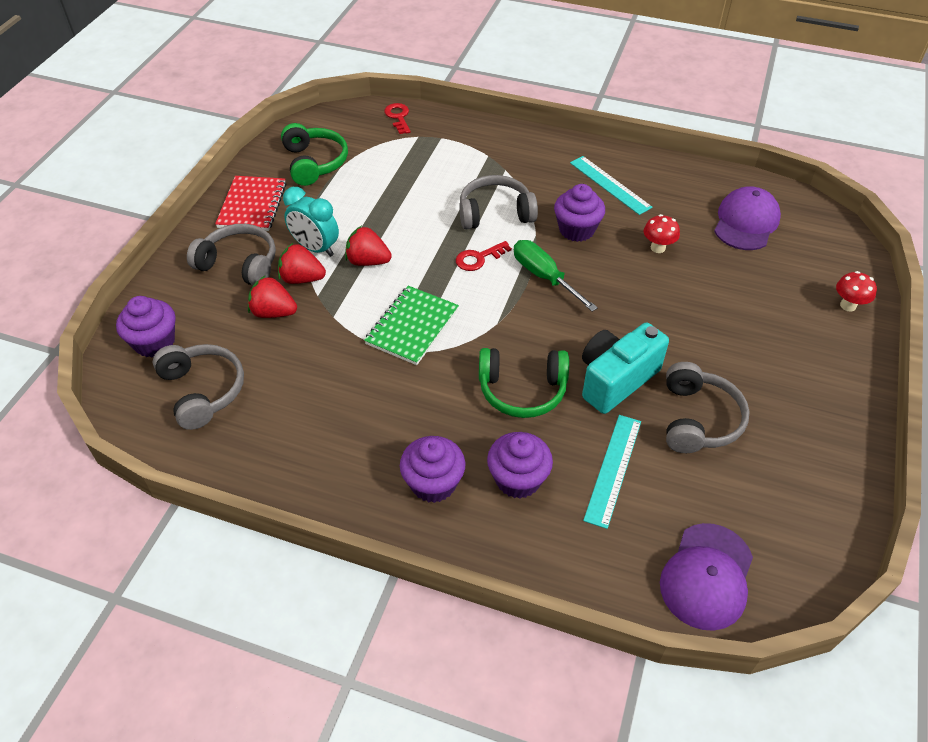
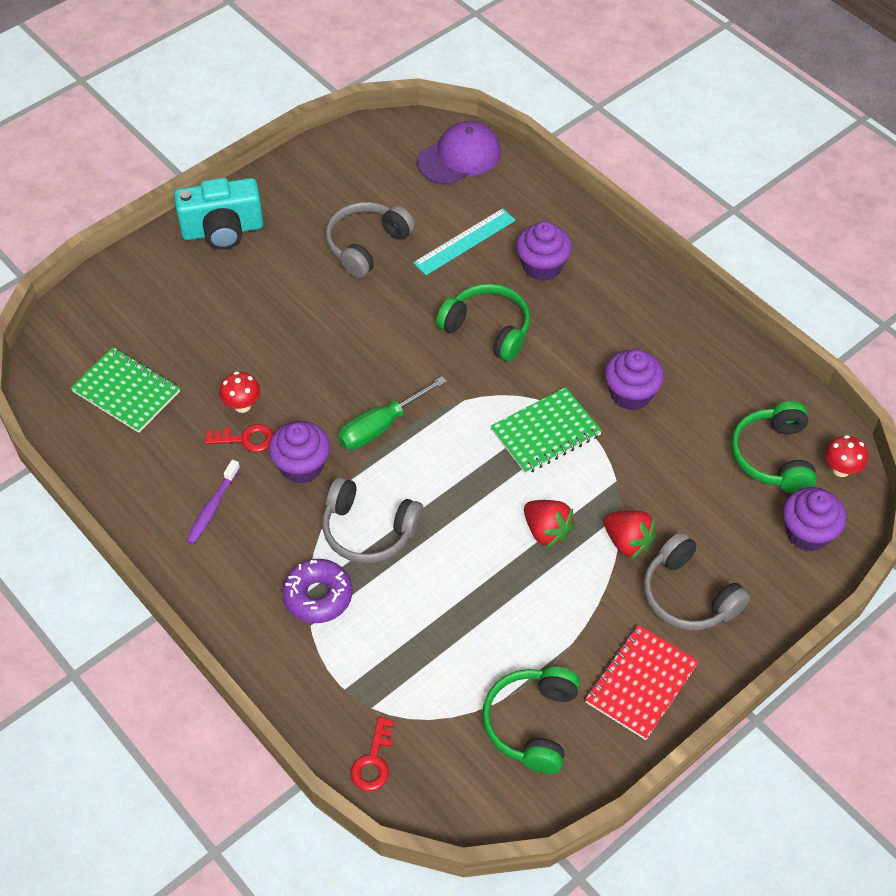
camera: 150 degrees left, 5 degrees up
(202, 391) = (773, 456): grey headphones -> green headphones
(273, 312) = (674, 513): red strawberry -> none
(315, 248) = (594, 577): turquoise clock -> none
(433, 483) = (609, 291): purple cupcake -> purple cupcake (631, 393)
(478, 258) = (429, 479): red key -> red key (246, 439)
(496, 169) = (318, 596): none -> purple donut
(544, 277) = (381, 426): green screwdriver -> green screwdriver turned 60 degrees clockwise
(610, 185) = (212, 507): turquoise ruler -> purple toothbrush
(616, 379) = (402, 302): turquoise camera -> turquoise camera (223, 230)
(746, 222) = (126, 392): purple cap -> green notebook
(848, 305) = (140, 271): red mushroom -> red mushroom (841, 469)

